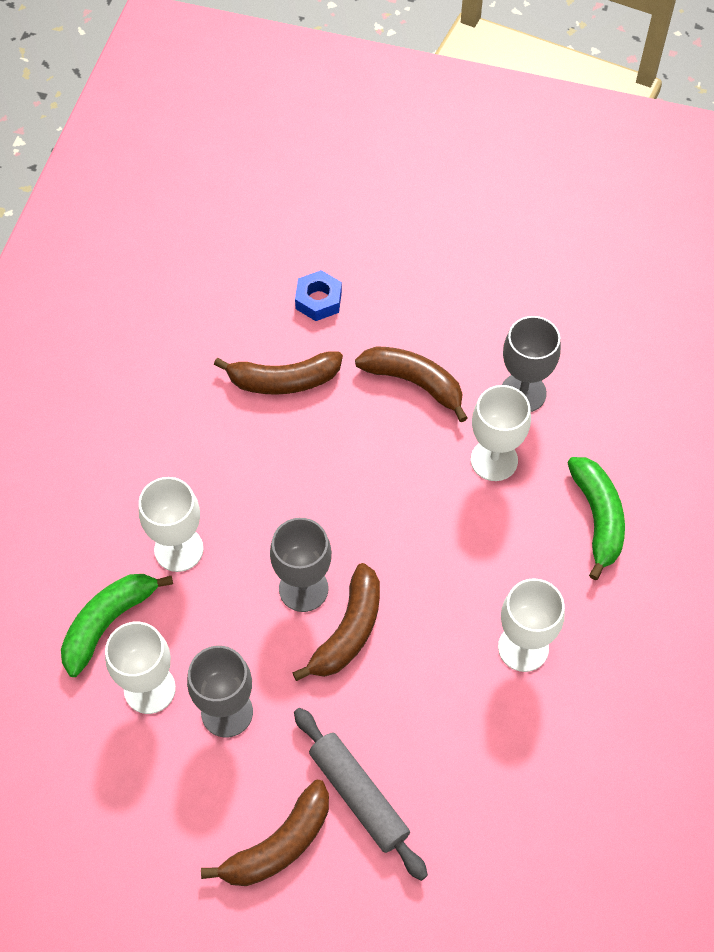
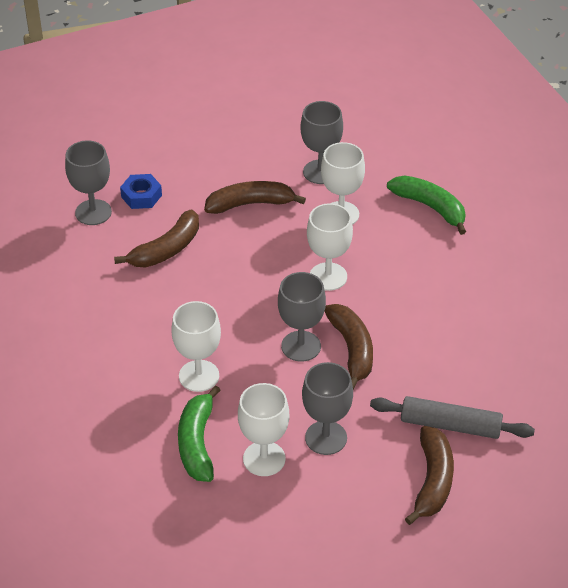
camera: 40 degrees left, 15 degrees down
(256, 289) = (93, 212): none -> grey goblet
(523, 647) = (459, 293): white goblet -> white goblet (328, 276)

